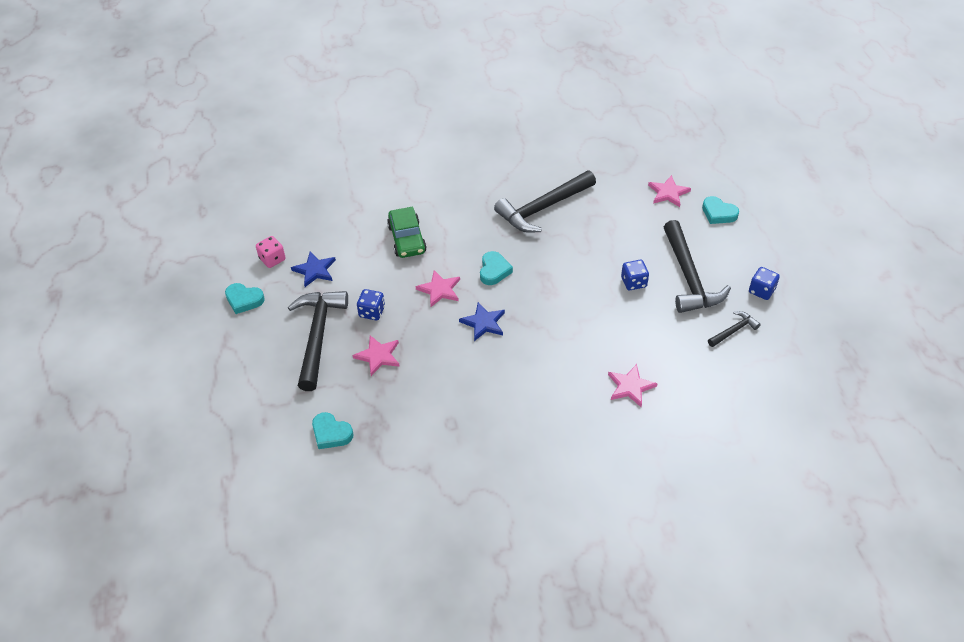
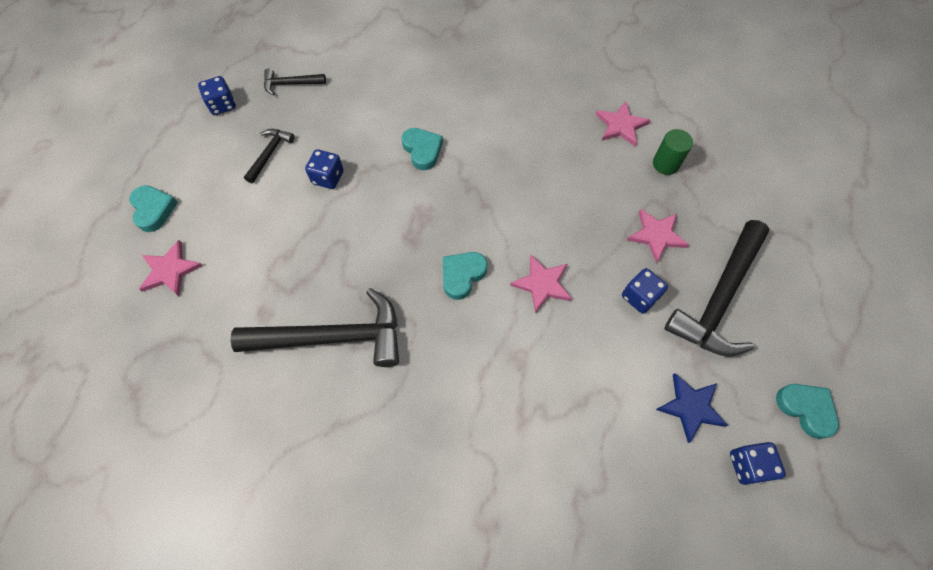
camera: 150 degrees left, 15 degrees up
(272, 259) = (748, 465): pink dice -> blue dice
(331, 433) = (740, 176): turquoise heart -> turquoise heart (422, 150)
(396, 414) = (665, 164): none -> green cylinder
(407, 239) = (540, 390): green car -> none
(483, 323) = (519, 215): blue star -> none
(630, 386) = (429, 83): pink star -> pink star (621, 126)
(689, 277) = (269, 154): black hammer -> black hammer, size x0.48

